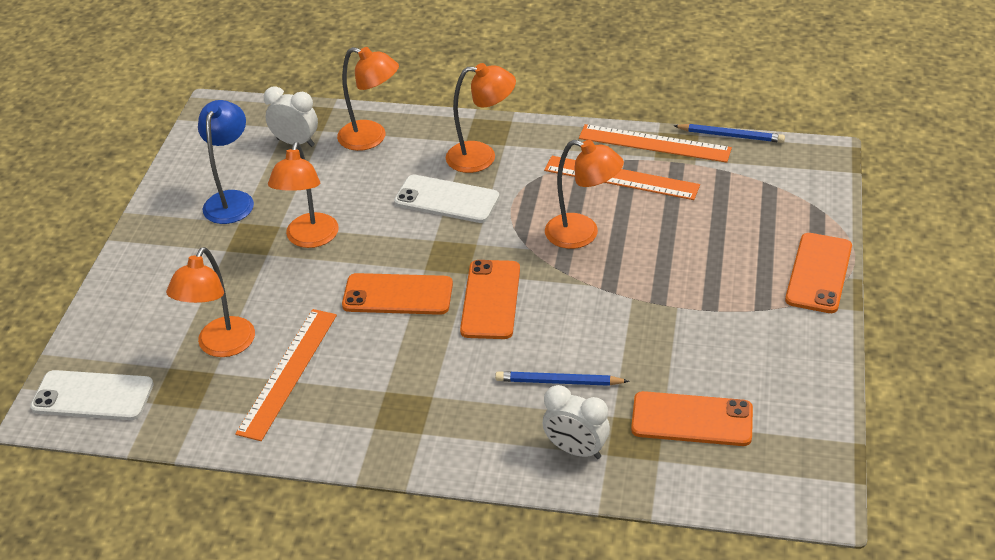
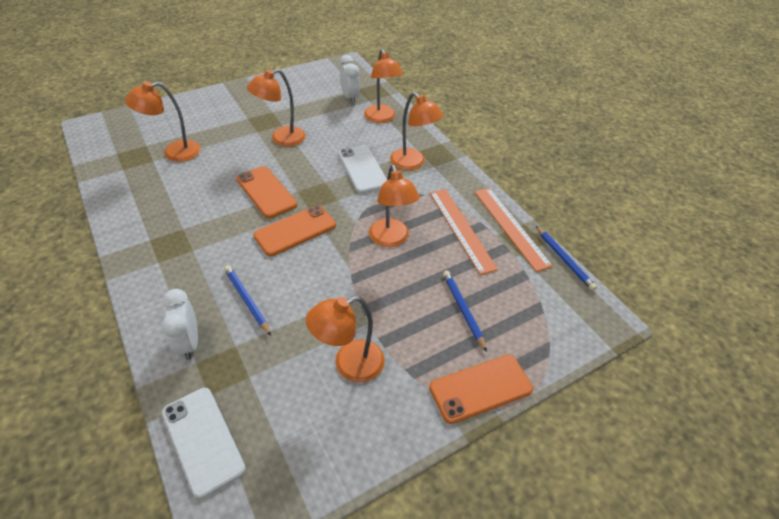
camera: 45 degrees right, 5 degrees up
(93, 396) = (108, 133): white phone -> white phone (203, 440)
(232, 200) = (286, 101): blue lamp -> none
(288, 372) = (171, 185): orange ruler -> none
(692, 420) = (262, 393): orange phone -> none
(715, 344) = (349, 365): none -> orange lamp
(724, 235) = (463, 310): none -> blue pencil

